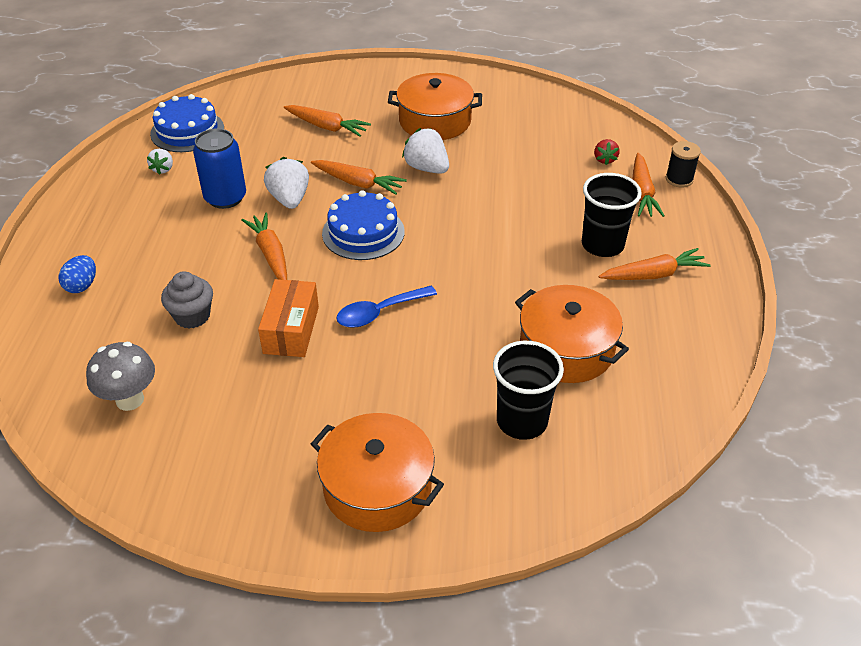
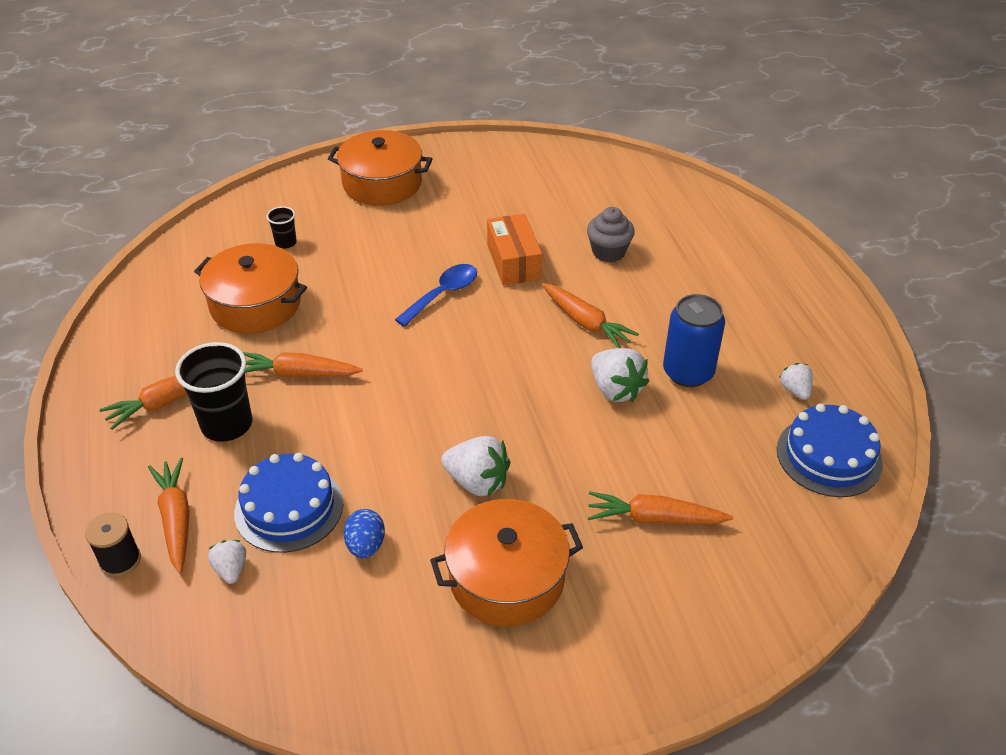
camera: 160 degrees right, 0 degrees up
(82, 286) = (730, 252): blue egg -> blue egg (366, 545)
(130, 400) = (600, 189): grey mushroom -> none
(358, 183) = (551, 434): orange carrot -> orange carrot (298, 374)
(363, 232) = (506, 370): blue cake -> blue cake (289, 508)
(522, 421) = (286, 243): black cup -> black cup, size x0.50
(604, 159) = (231, 569): red strawberry -> white strawberry

